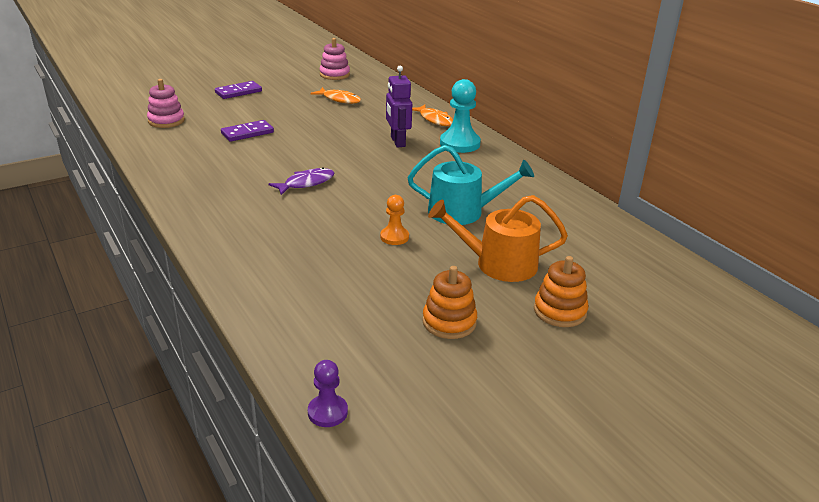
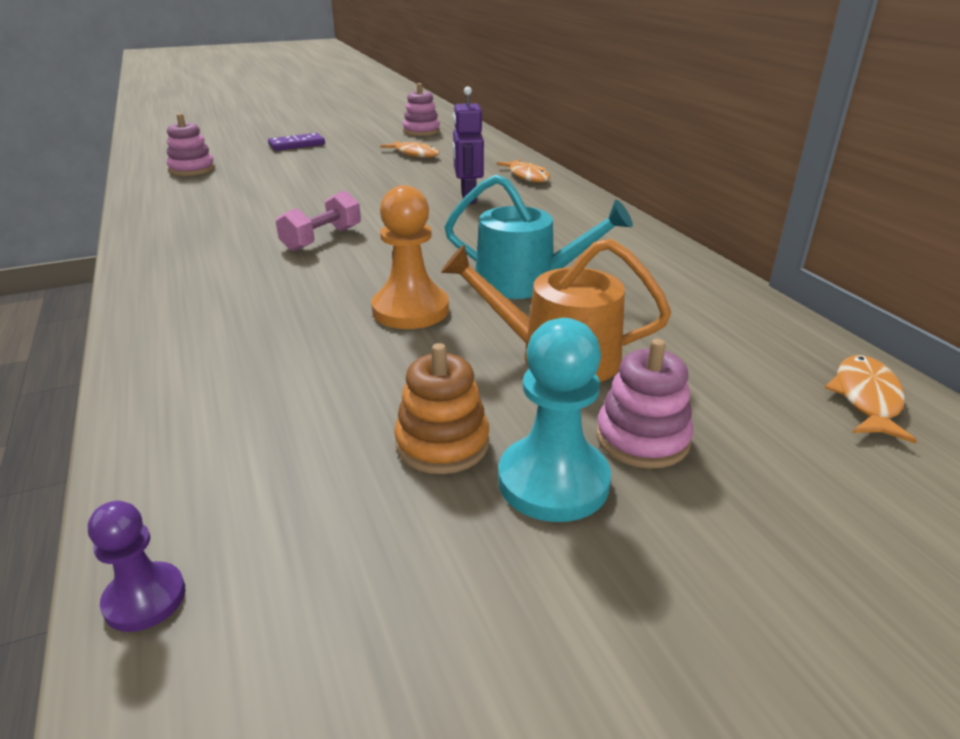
camera: 10 degrees right, 0 degrees up
(247, 133) = (281, 184): purple domino -> none
(306, 183) = (322, 239): purple fish -> pink dumbbell
(394, 237) = (410, 310): orange pawn -> orange pawn, size x1.76
(459, 144) = (551, 202): turquoise pawn -> turquoise pawn (553, 481)
(559, 311) = (642, 438): orange stacking toy -> pink stacking toy
(679, 279) = (866, 398): none -> orange fish

